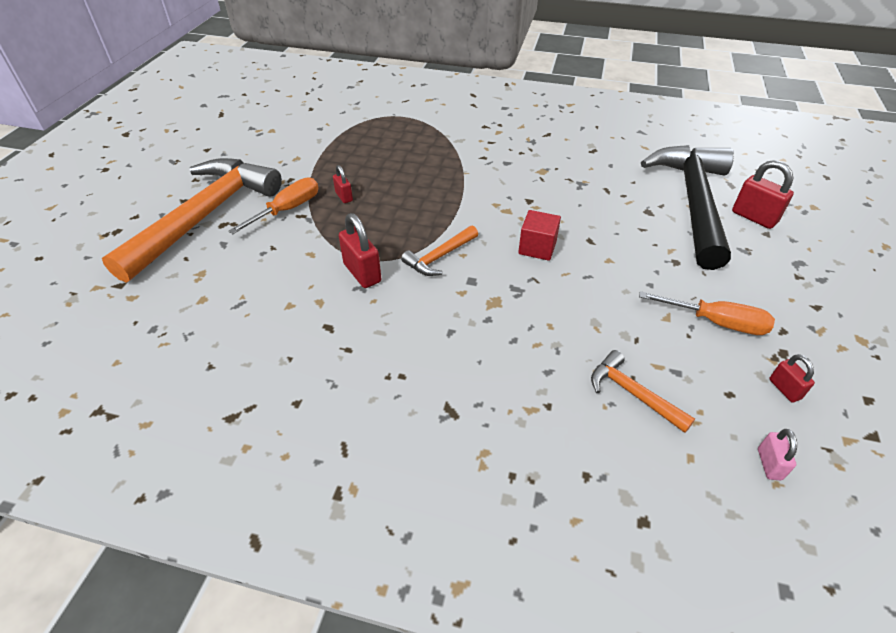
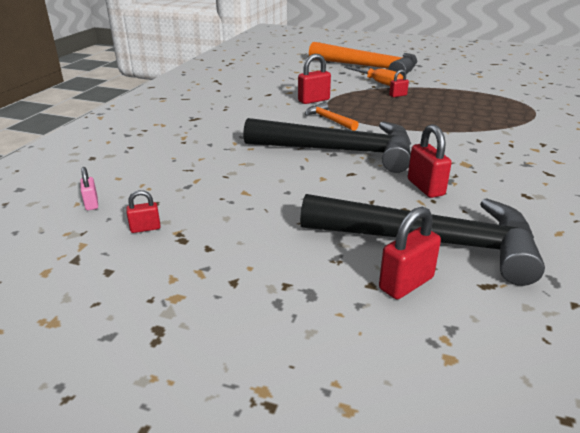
camera: 95 degrees right, 15 degrees down
(537, 247) = (340, 151): red cube -> black hammer
(601, 197) = (425, 187): none -> red padlock
(632, 393) = (177, 167): orange hammer -> none
(715, 322) = (231, 213): orange screwdriver -> none
(769, 464) = (91, 204): pink padlock -> pink padlock turned 60 degrees clockwise

